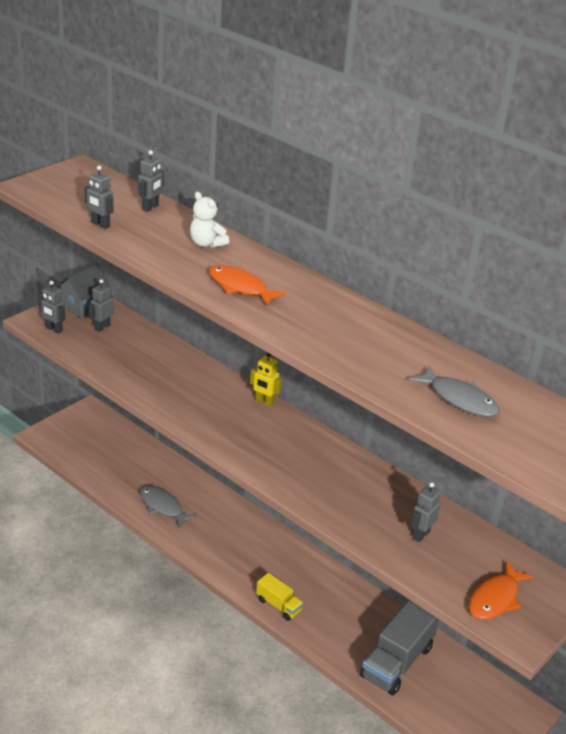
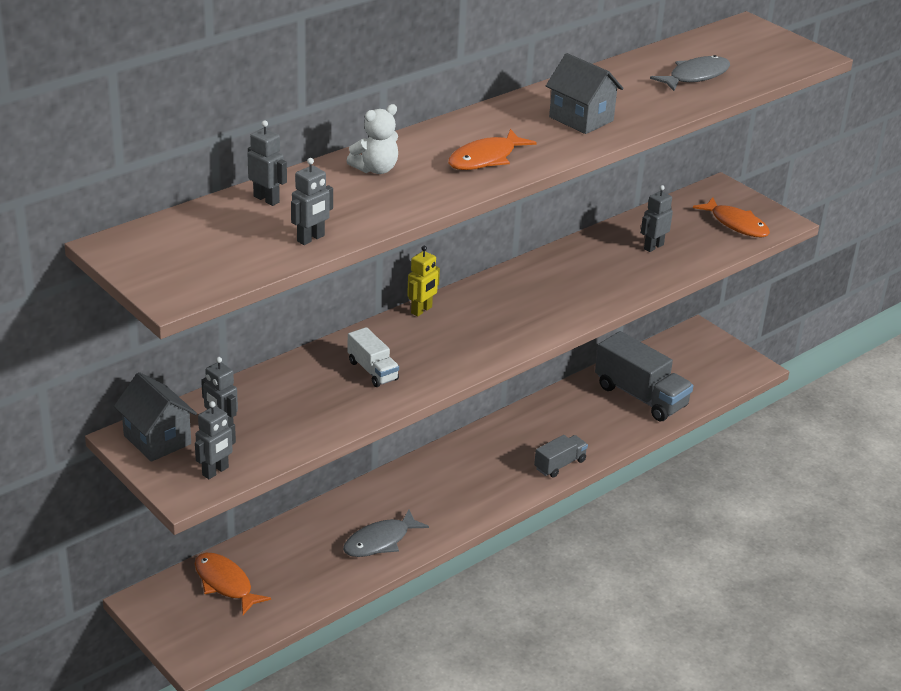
camera: 80 degrees left, 0 degrees up
(109, 440) = (225, 584): none -> orange fish
(177, 383) = (372, 370): none -> white truck
(278, 605) = (560, 464): yellow truck -> grey truck
(332, 332) = (581, 119): none -> grey house
(421, 535) = (653, 247): grey robot -> grey robot turned 90 degrees clockwise

